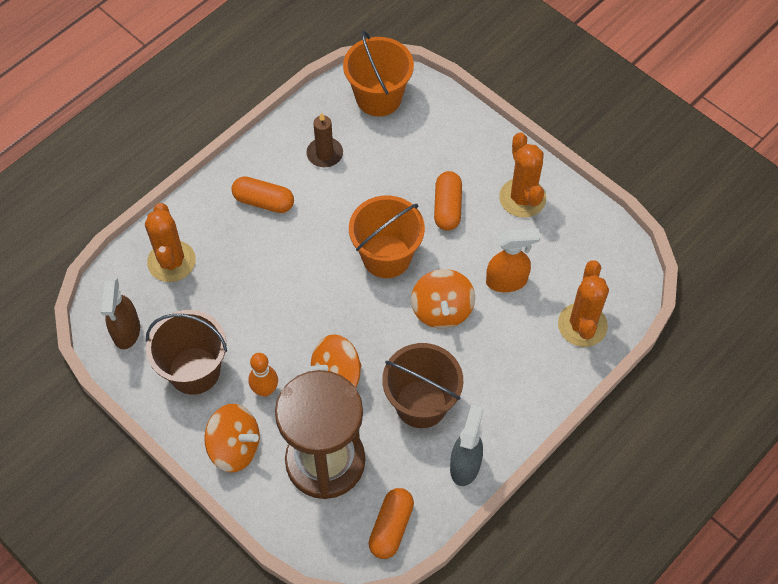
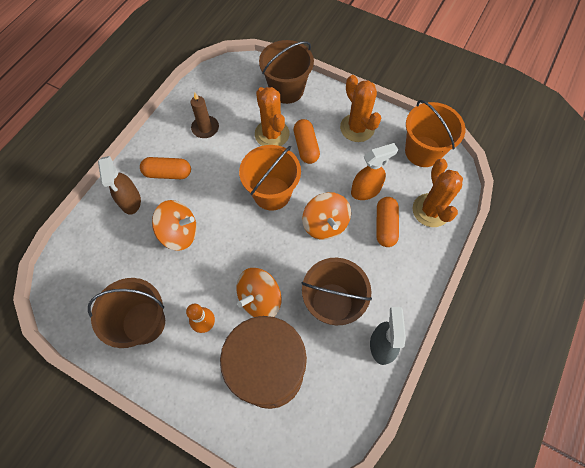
camera: 15 degrees left, 5 degrees up
(126, 331) = (80, 304): brown spray bottle -> brown spray bottle (131, 201)
(171, 261) = (106, 236): orange cactus -> orange cactus (272, 134)
(235, 447) = (192, 381): orange spinning top -> orange spinning top (179, 233)
(378, 97) = (234, 80): orange bucket -> orange bucket (423, 151)
(391, 527) = (339, 417): orange capsule -> orange capsule (385, 226)
(445, 126) = (286, 90): none -> brown bucket

